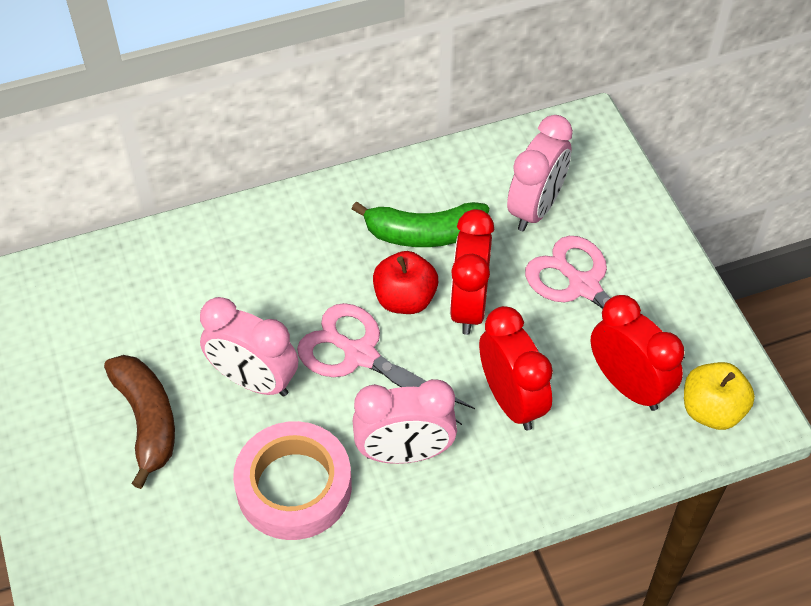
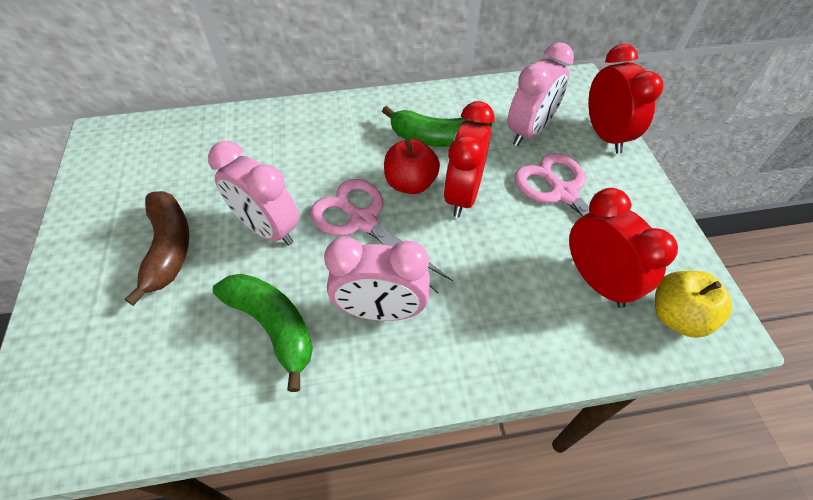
camera: 10 degrees right, 0 degrees up
(294, 486) = (273, 326): pink tape -> green banana
(511, 400) = (487, 278): red clock -> red clock (605, 135)

